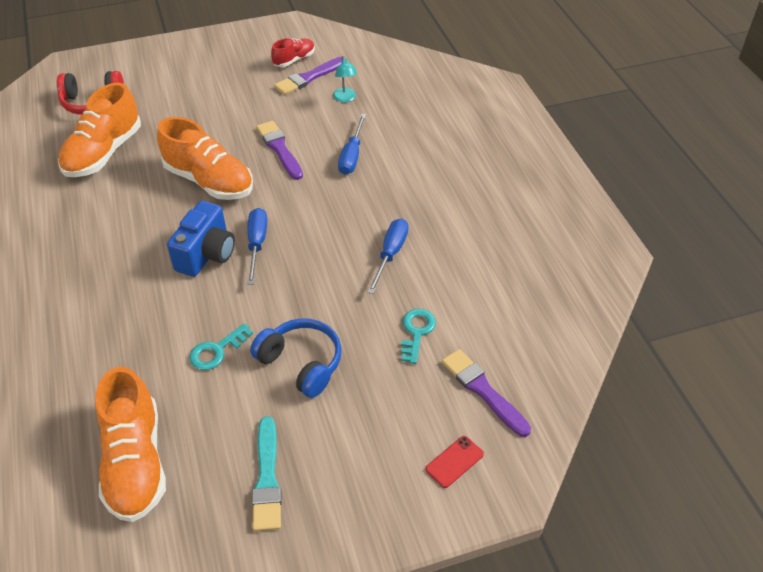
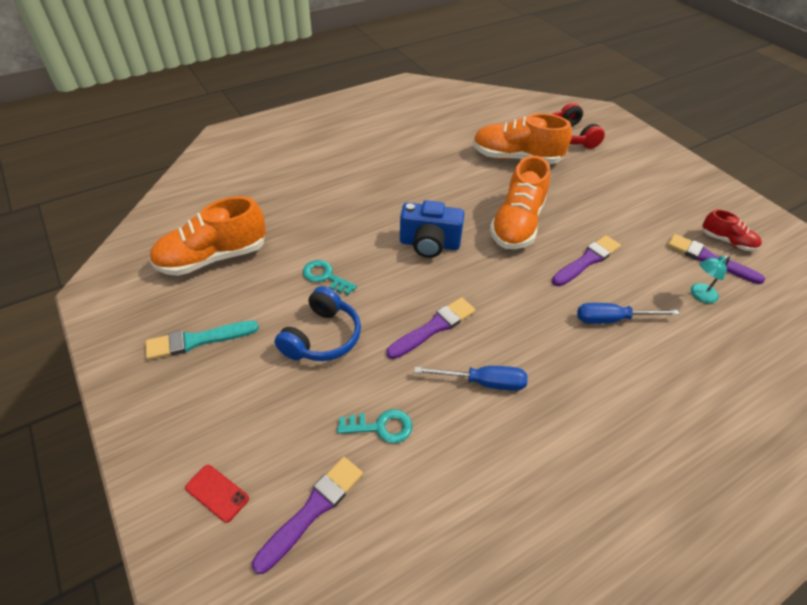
camera: 75 degrees right, 0 degrees up
(257, 244) = (454, 273): blue screwdriver -> none
(320, 274) = (434, 327): none -> purple brush

